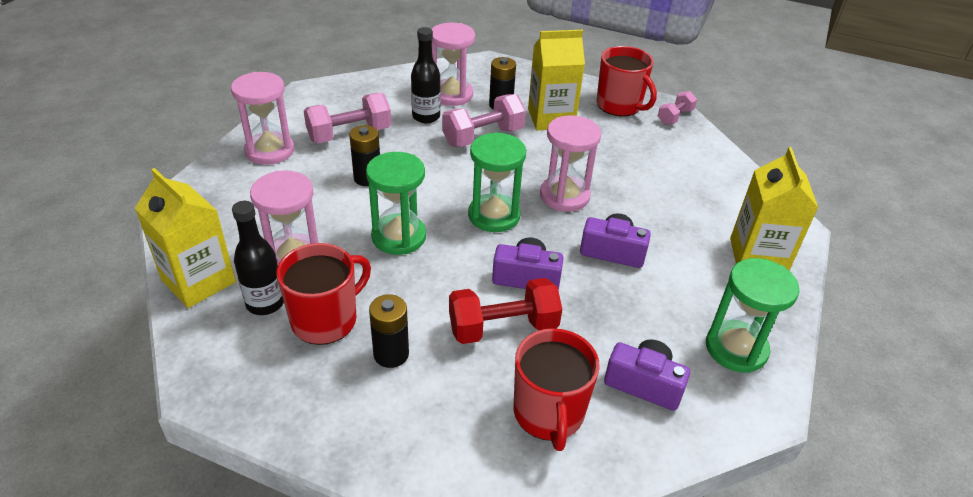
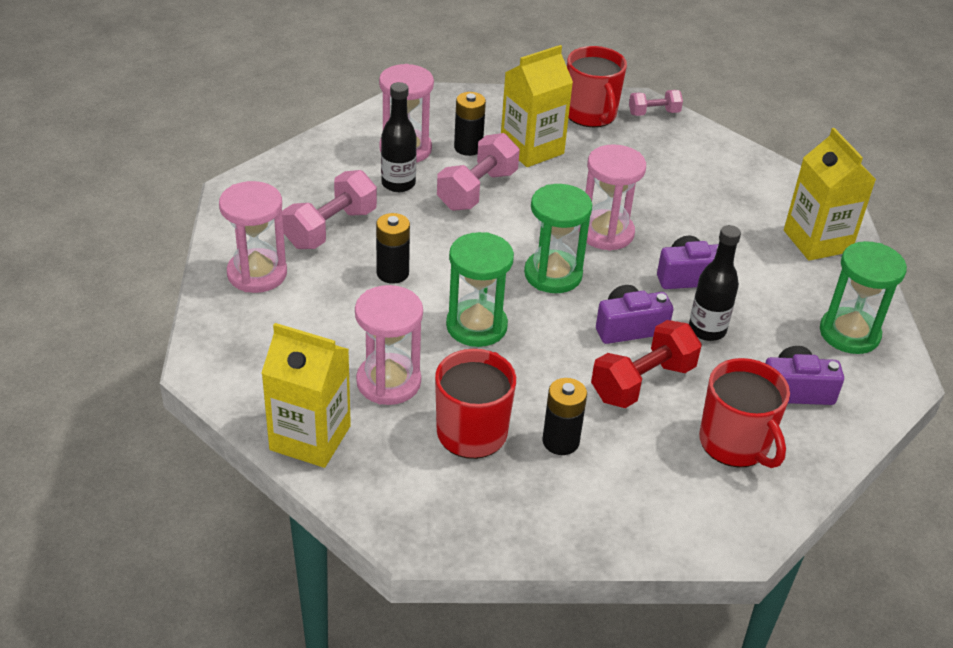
camera: 25 degrees left, 0 degrees up
(265, 303) = (399, 436): black bottle -> black bottle (707, 330)
(619, 105) = (591, 114): red mug -> red mug turned 45 degrees clockwise
(675, 117) = (653, 113): pink dumbbell -> pink dumbbell turned 60 degrees clockwise

